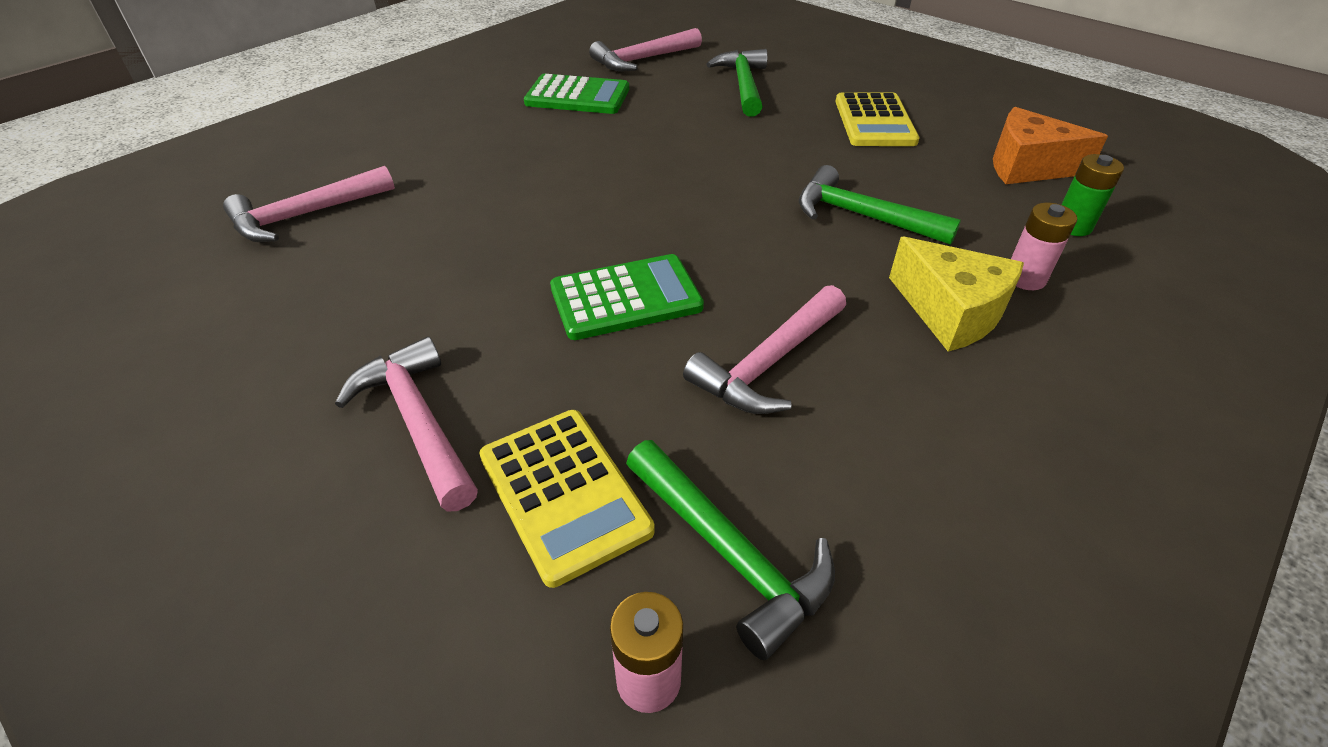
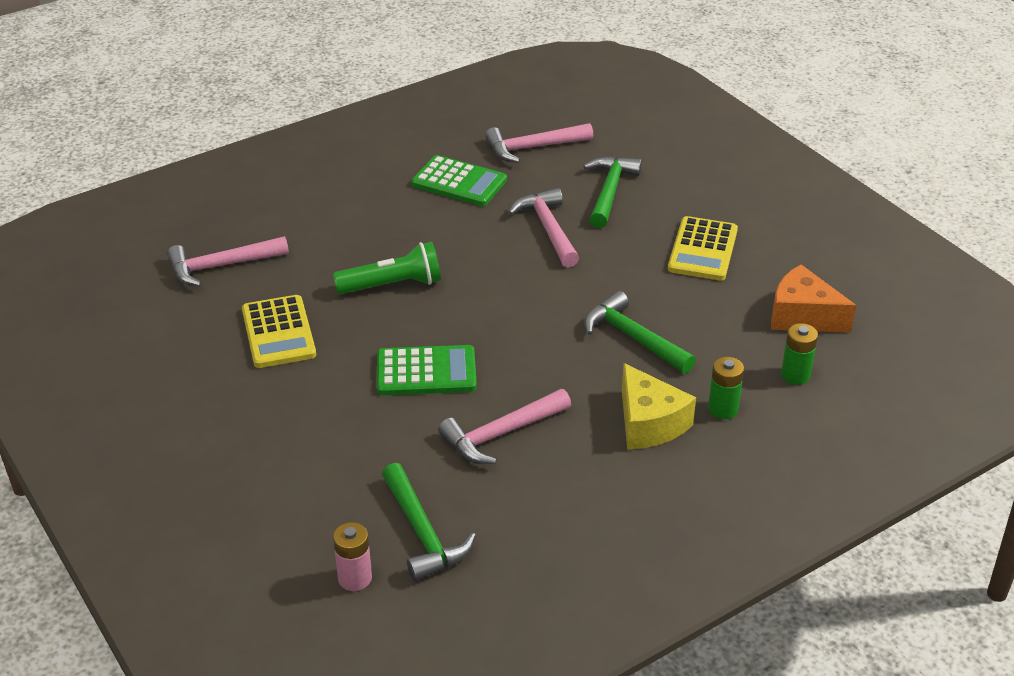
camera: 15 degrees right, 5 degrees down
(418, 422) = (269, 429): pink hammer -> pink hammer (548, 229)
(540, 204) = (392, 285): none -> green flashlight
(564, 493) = (342, 485): yellow calculator -> yellow calculator (278, 332)
(1025, 278) = (723, 409): pink battery -> green battery

